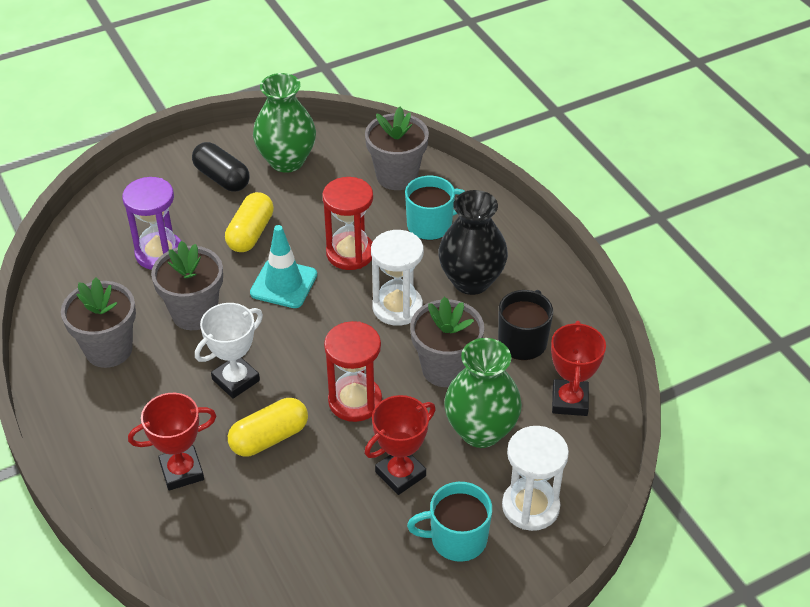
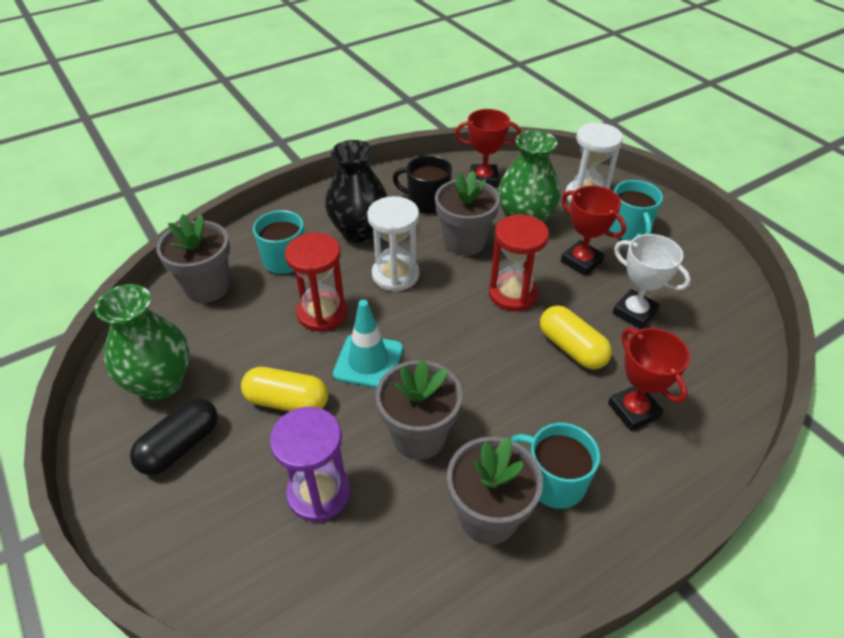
camera: 95 degrees left, 0 degrees up
(126, 396) = (553, 481): none -> turquoise mug
(235, 380) = (508, 384): white trophy -> white trophy (634, 312)

